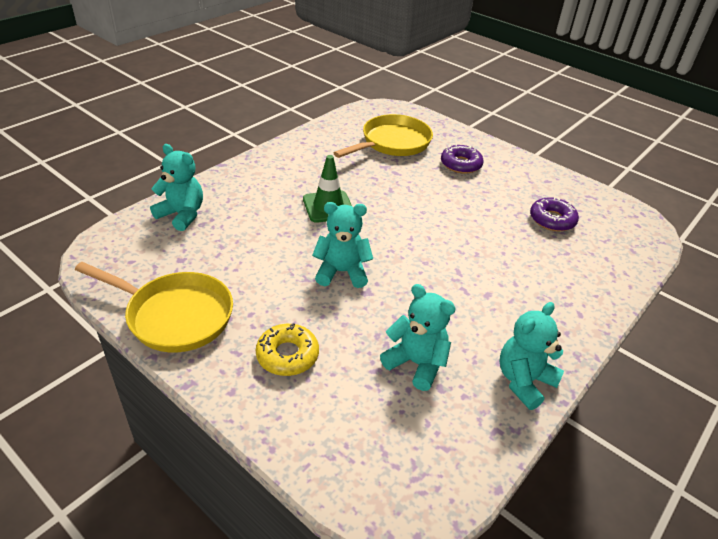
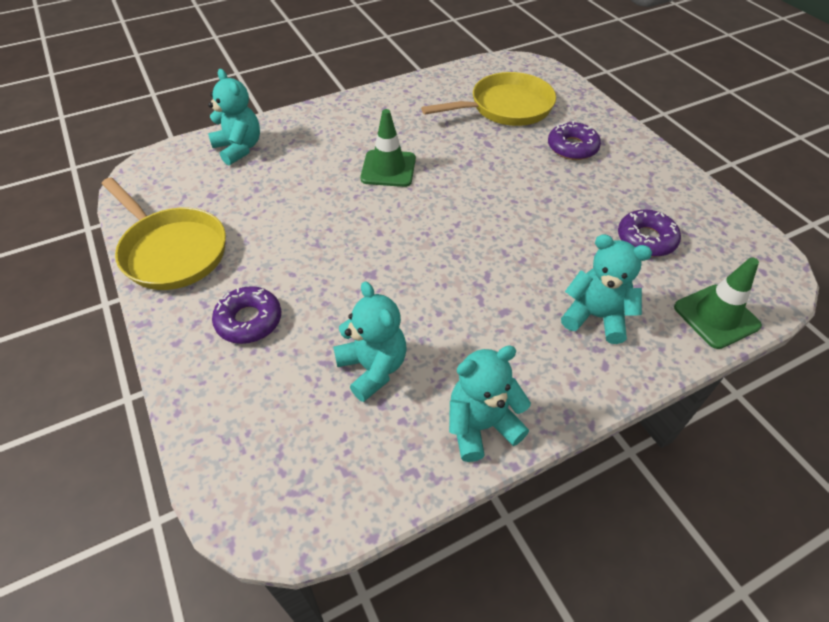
camera: 25 degrees right, 10 degrees up
(287, 355) = (249, 320): yellow donut -> purple donut
(342, 272) = (357, 245): turquoise teddy bear -> turquoise teddy bear (596, 316)
(628, 262) = (716, 316): none -> green traffic cone

